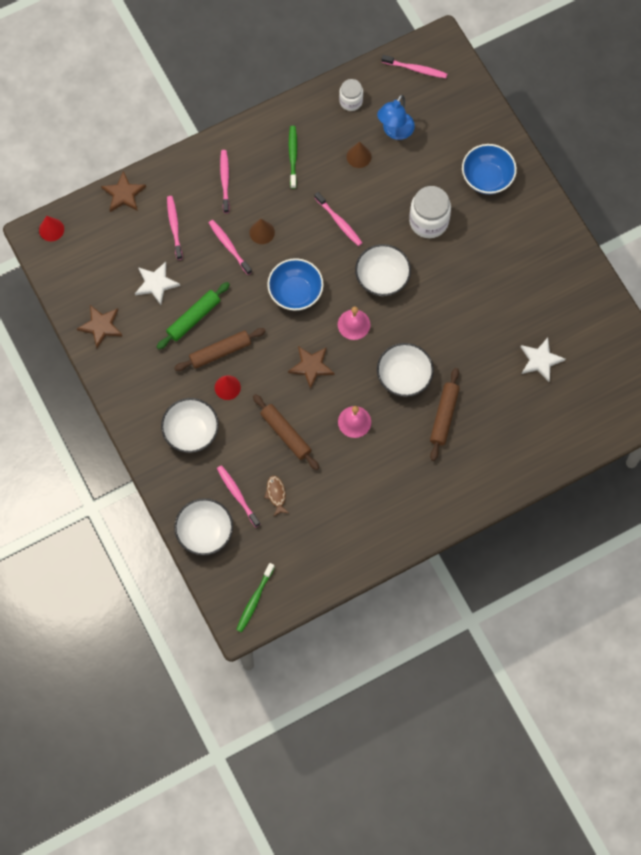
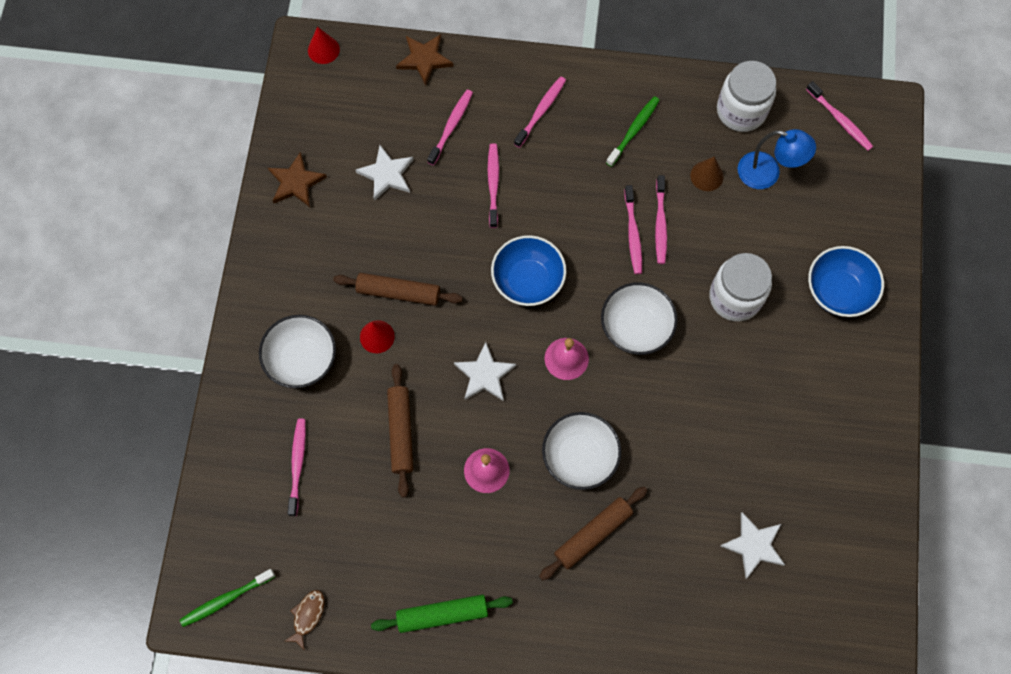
camera: 35 degrees right, 0 degrees up
(193, 318) = (398, 237): green rolling pin -> green rolling pin (442, 614)
(205, 532) = (232, 482): white bowl -> none
(262, 232) = (540, 191): brown cone -> none
(276, 494) = (339, 493): brown fish -> brown fish (307, 616)
(311, 366) = (484, 374): brown star -> white star
(351, 101) = (741, 111): white jar -> white jar, size x1.65
(351, 205) = (660, 224): none -> pink toothbrush
(395, 131) = (767, 173): blue lamp -> blue lamp turned 135 degrees counterclockwise

